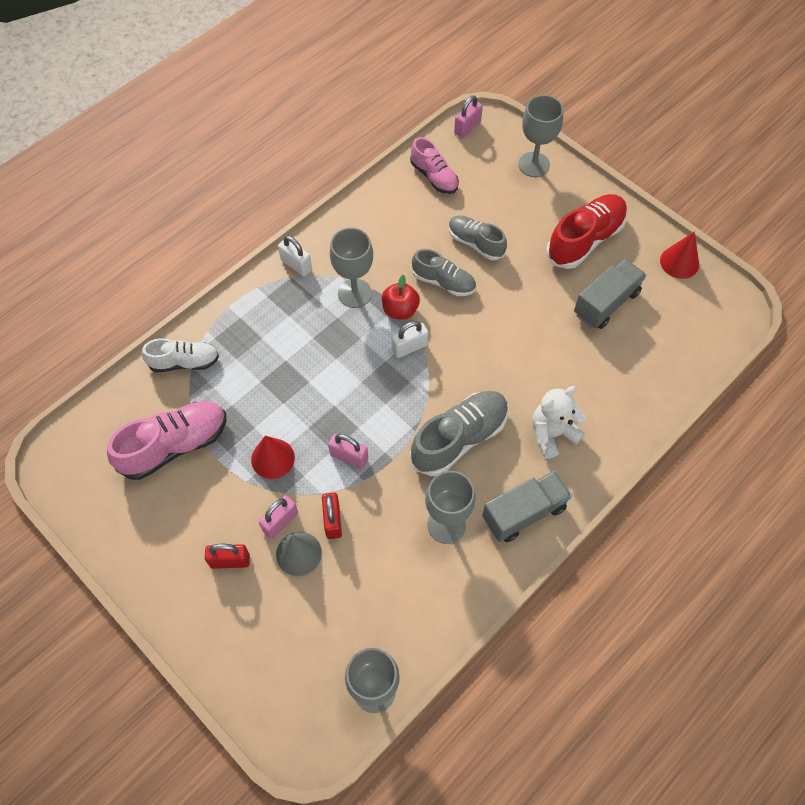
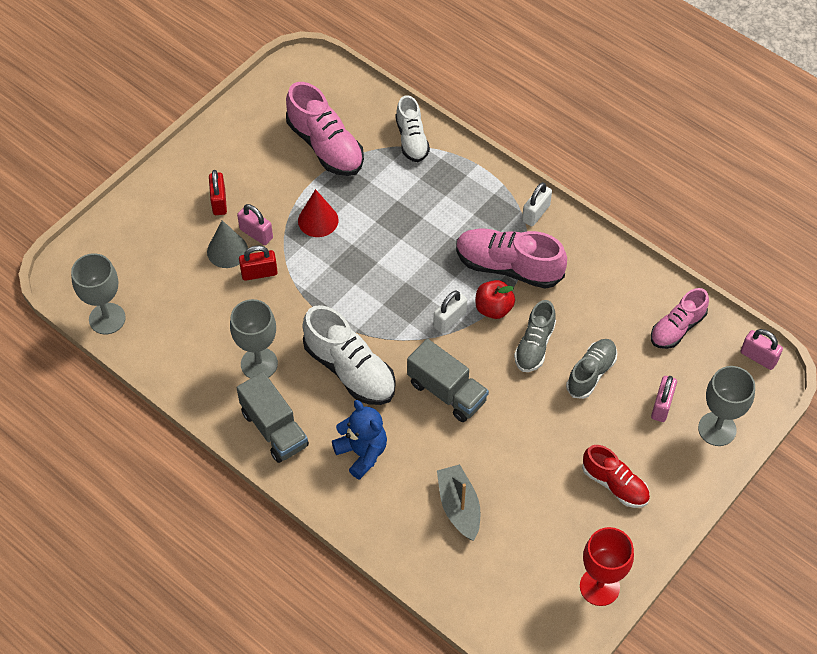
camera: 85 degrees right, 5 degrees down
(349, 457) = (323, 279): pink padlock -> pink padlock (662, 406)
(354, 293) = (508, 267): grey goblet -> pink shoe
(409, 347) = (450, 320): white padlock -> white padlock turned 75 degrees clockwise
(459, 439) = (350, 370): grey shoe -> white shoe
(552, 433) = (362, 453): white teddy bear -> blue teddy bear
(585, 240) = (614, 484): red shoe -> red shoe, size x0.64
(606, 303) = (529, 506): grey truck -> grey truck (447, 392)
(608, 357) = (459, 507): none -> grey boat
(679, 262) = (599, 587): red cone -> red goblet

